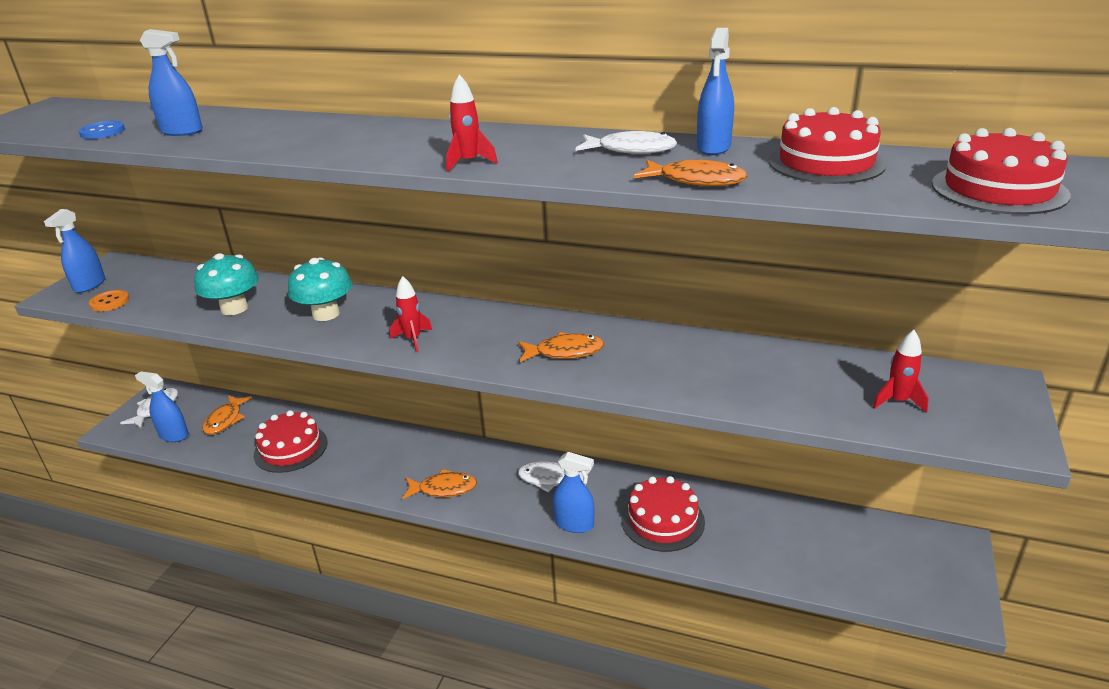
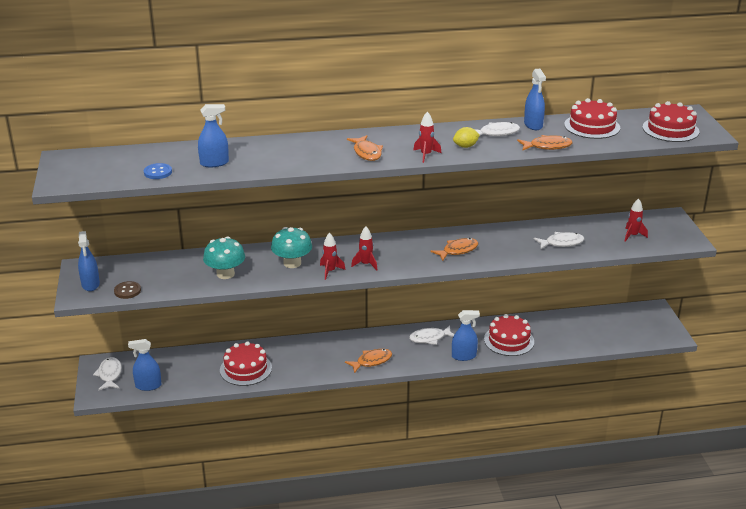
camera: 30 degrees left, 0 degrees up
(110, 302) = (127, 291): orange button -> brown button
(225, 420) = (175, 366): orange fish -> orange fish (366, 153)
(356, 337) = (330, 271): none -> red rocket
(551, 160) = (465, 146): none -> yellow lemon
(748, 382) = (561, 243): none -> white fish

